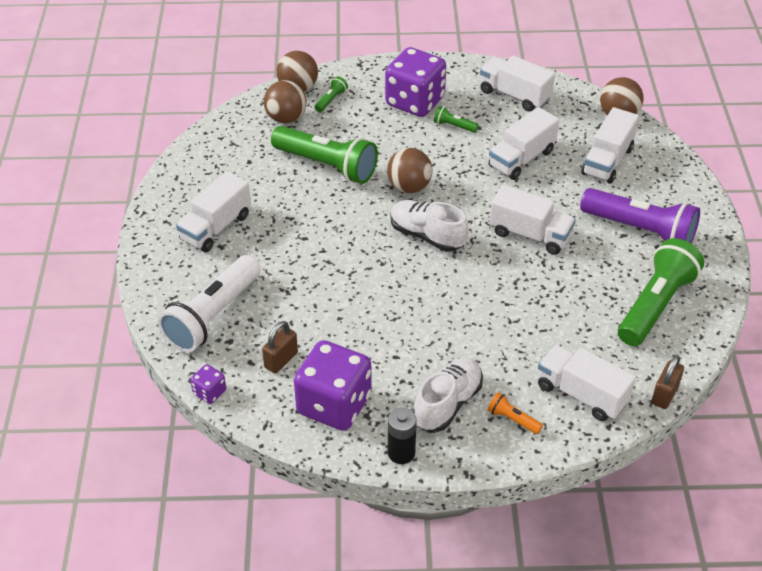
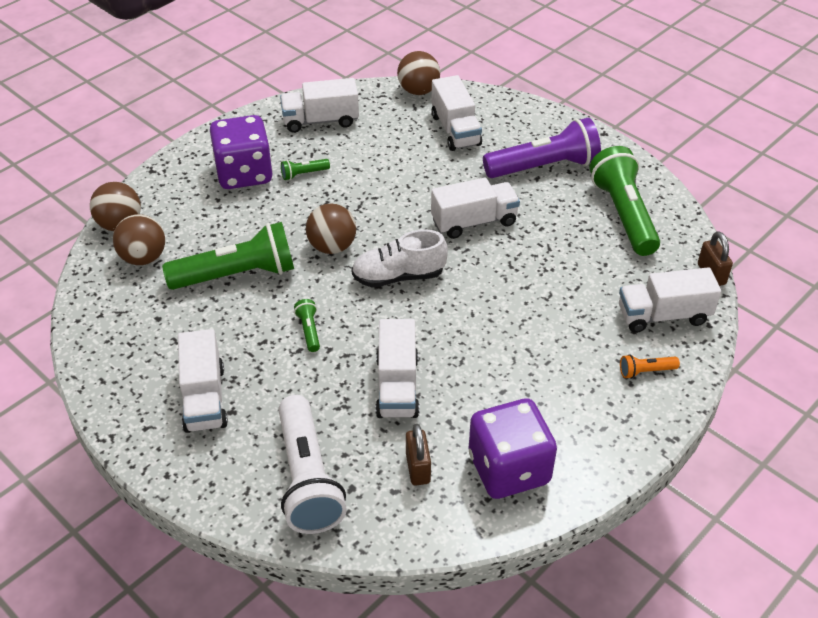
camera: 45 degrees left, 0 degrees up
(209, 392) = (394, 547): purple dice -> none
(331, 100) = (166, 216): green flashlight -> green flashlight (309, 330)
(401, 453) = (608, 464): black battery -> none
(448, 403) = (588, 397): white shoe -> none
(521, 159) = (391, 167): white truck -> white truck (397, 386)

